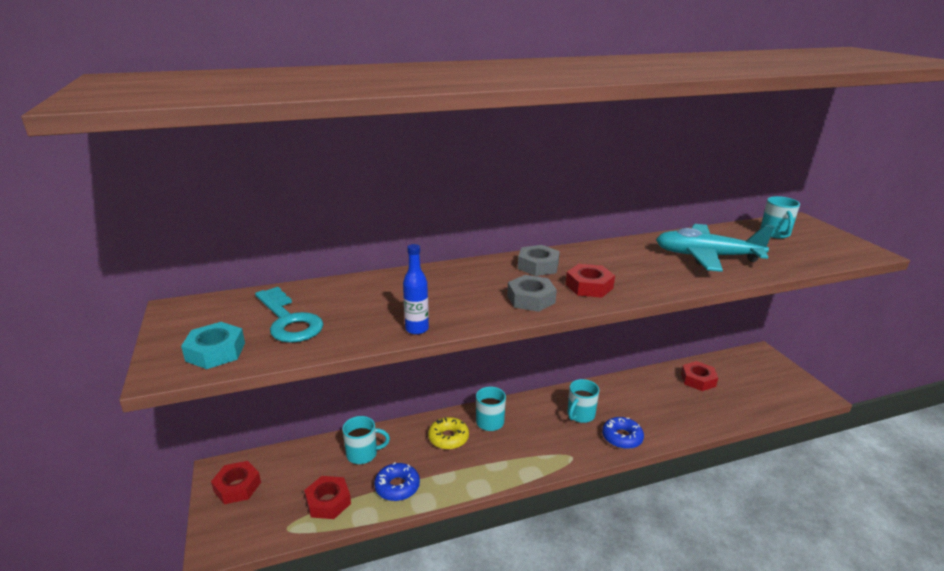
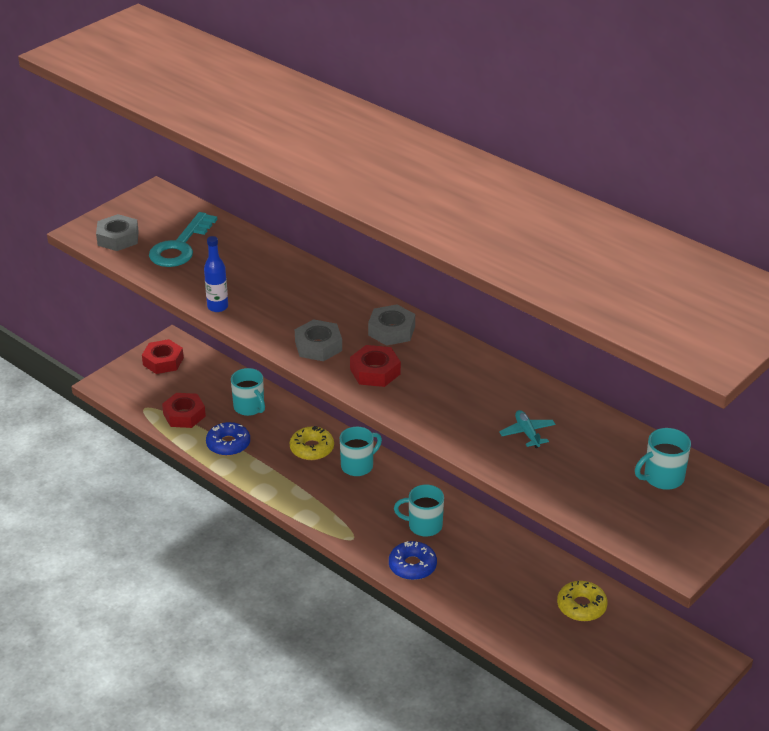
camera: 60 degrees right, 10 degrees up
(215, 352) = (118, 238): turquoise nut -> grey nut
(698, 380) = (581, 606): red nut -> yellow donut
(706, 256) = (527, 433): turquoise plane -> turquoise plane, size x0.42

